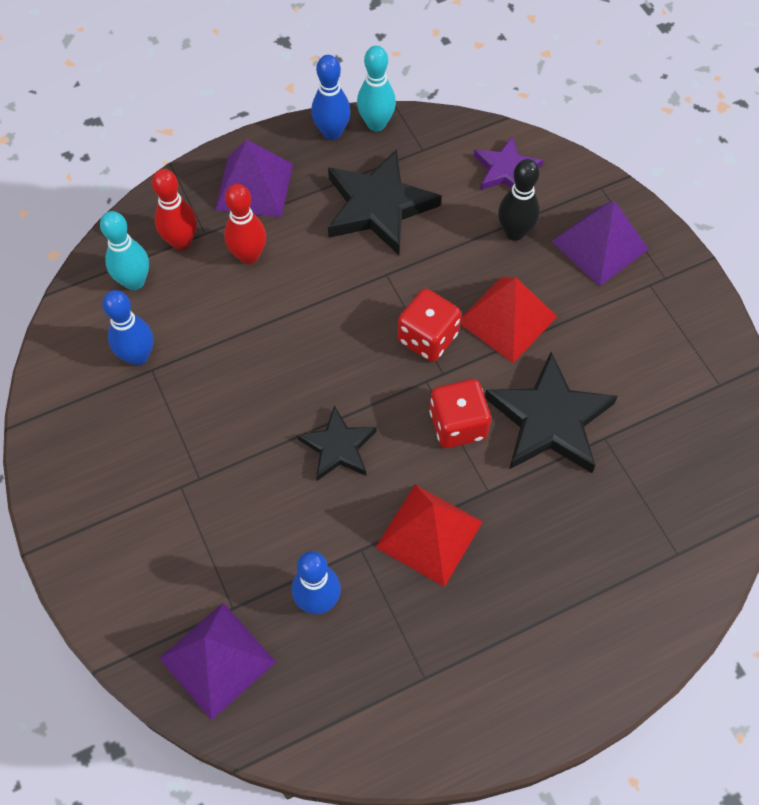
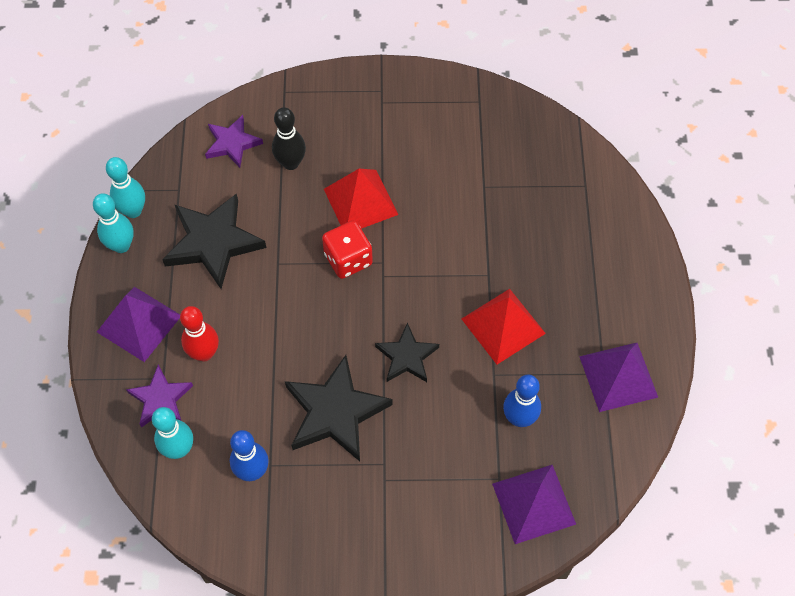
camera: 65 degrees left, 0 degrees up
(181, 242) = (160, 399): red bowling pin -> purple star
(332, 133) = (121, 245): blue bowling pin -> turquoise bowling pin
(458, 425) = (429, 271): red dice -> none
(549, 420) = (454, 212): black star -> black star (335, 412)
(600, 245) = (332, 116): purple pyramid -> purple pyramid (618, 376)

